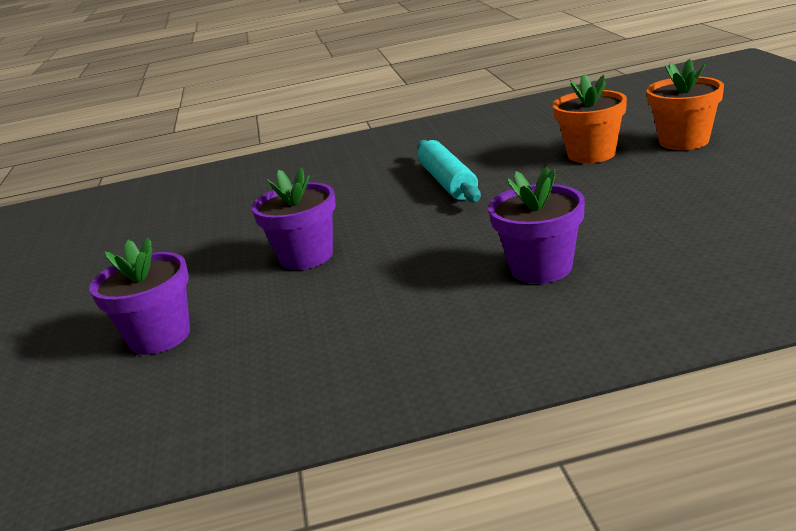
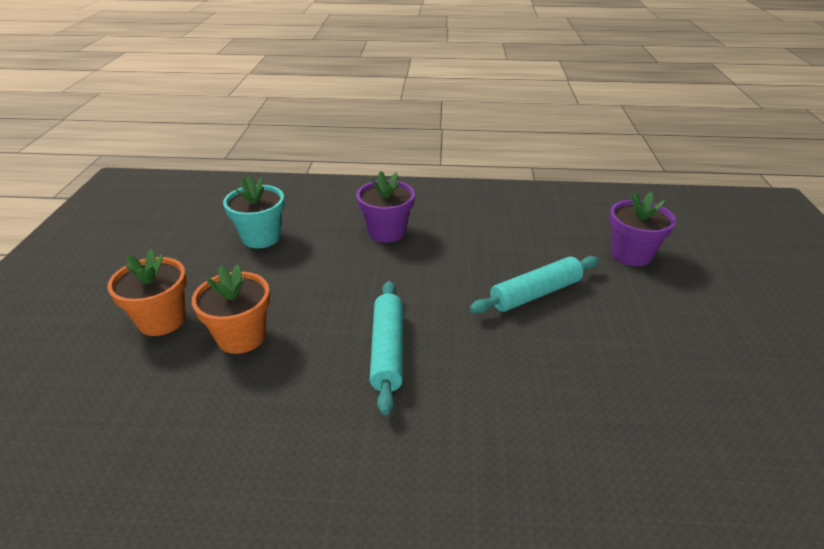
camera: 170 degrees left, 10 degrees up
(306, 257) = (535, 294): purple flower pot -> turquoise rolling pin
(712, 213) = (261, 237): none -> turquoise flower pot

